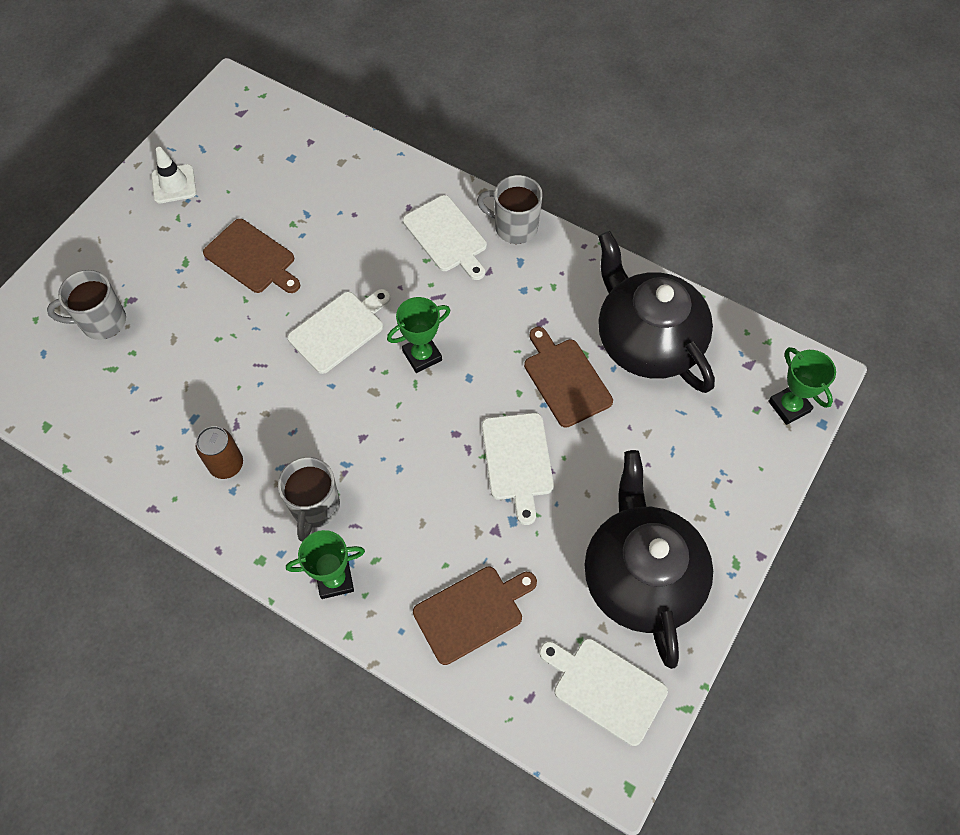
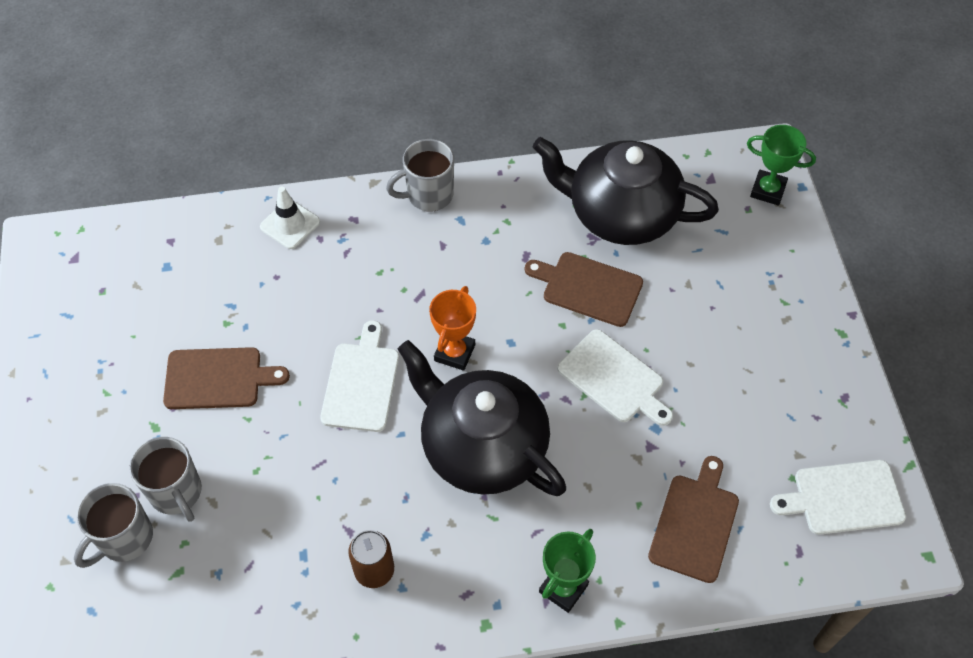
camera: 40 degrees left, 5 degrees down
(174, 184) = (70, 365): white traffic cone -> white traffic cone (290, 224)
(315, 507) = (488, 544): grey mug -> grey mug (176, 492)
(422, 356) = (454, 353): green trophy -> orange trophy
(446, 236) = (378, 240): white cutting board -> none
(641, 576) = (788, 395): black teapot -> black teapot (482, 447)

